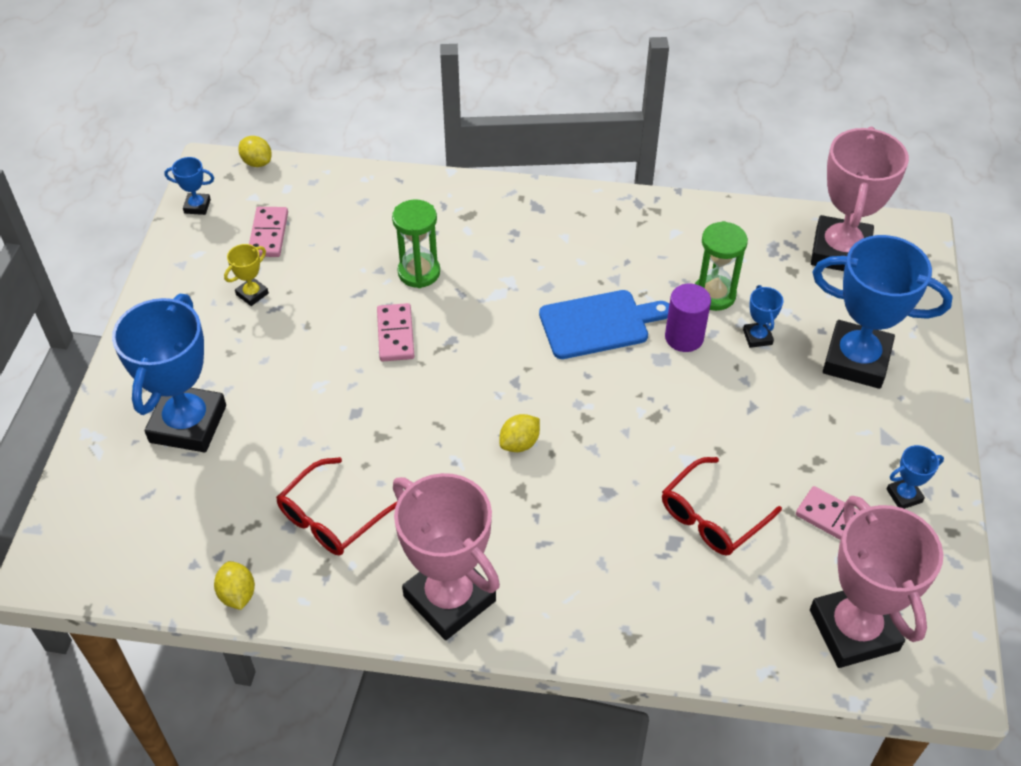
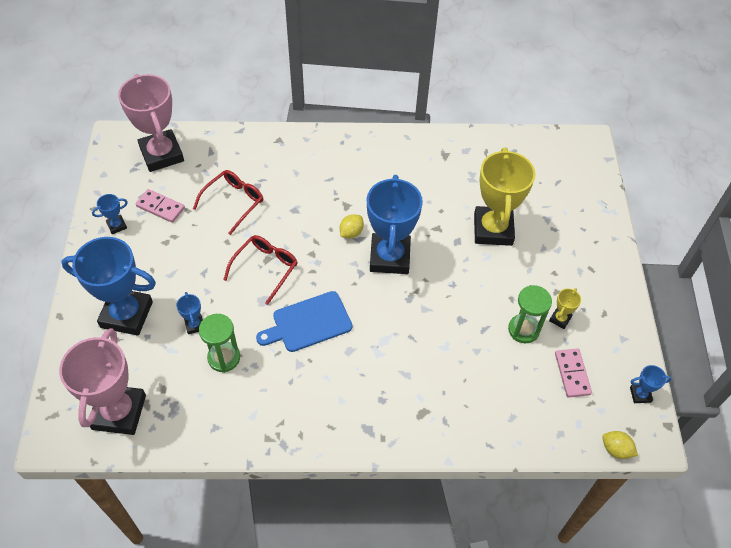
camera: 170 degrees right, 5 degrees up
(188, 424) = (556, 223): blue trophy -> blue trophy (389, 257)
(237, 594) = (485, 139): yellow lemon -> none
(293, 424) = (493, 229): none -> yellow trophy
(331, 517) = (450, 180): red glasses -> red glasses (265, 269)
(395, 334) = (449, 298): pink domino -> none
(419, 272) = (447, 352): green hourglass -> green hourglass (523, 330)
(449, 598) = (375, 148): pink trophy -> none
(684, 337) = (247, 319): purple cylinder -> none

